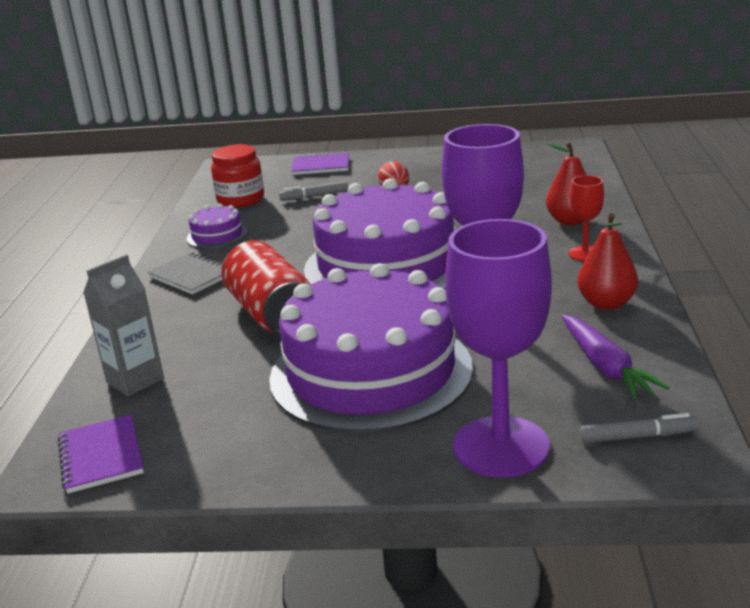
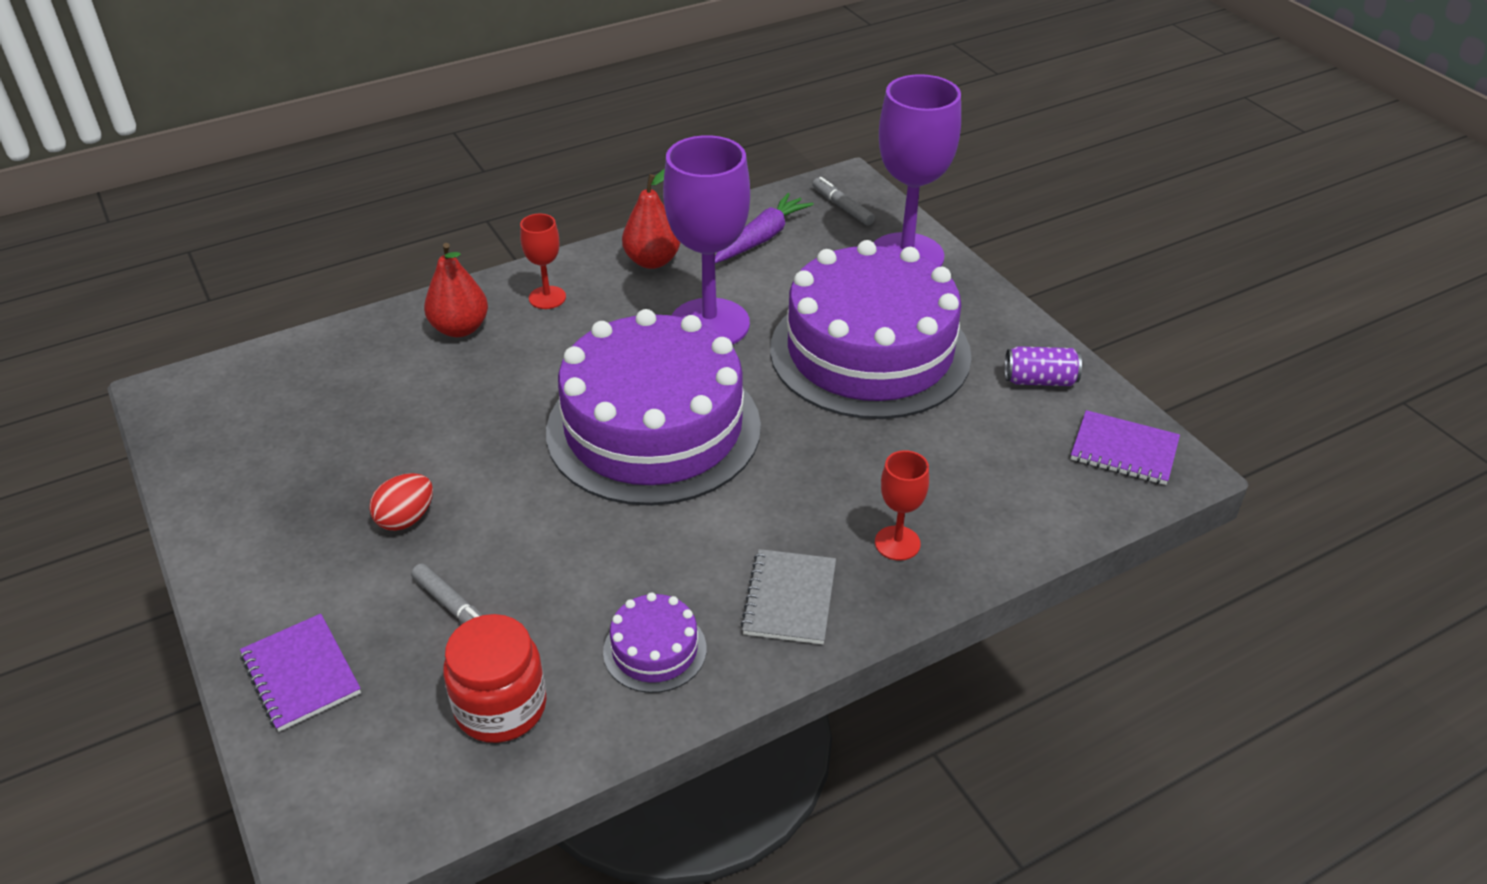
camera: 125 degrees left, 15 degrees up
(101, 456) = (1124, 450): purple notebook -> purple notebook turned 75 degrees clockwise
(135, 380) = (1019, 501): grey carton -> none
(175, 320) = (897, 543): none -> red goblet
(230, 450) = (1039, 380): none -> purple can
(271, 313) = (824, 469): red can -> none

